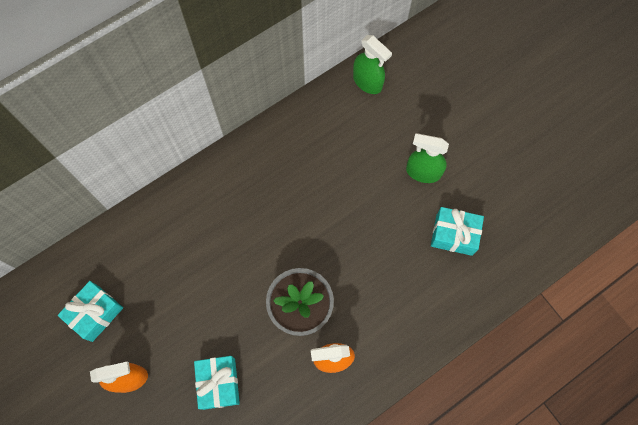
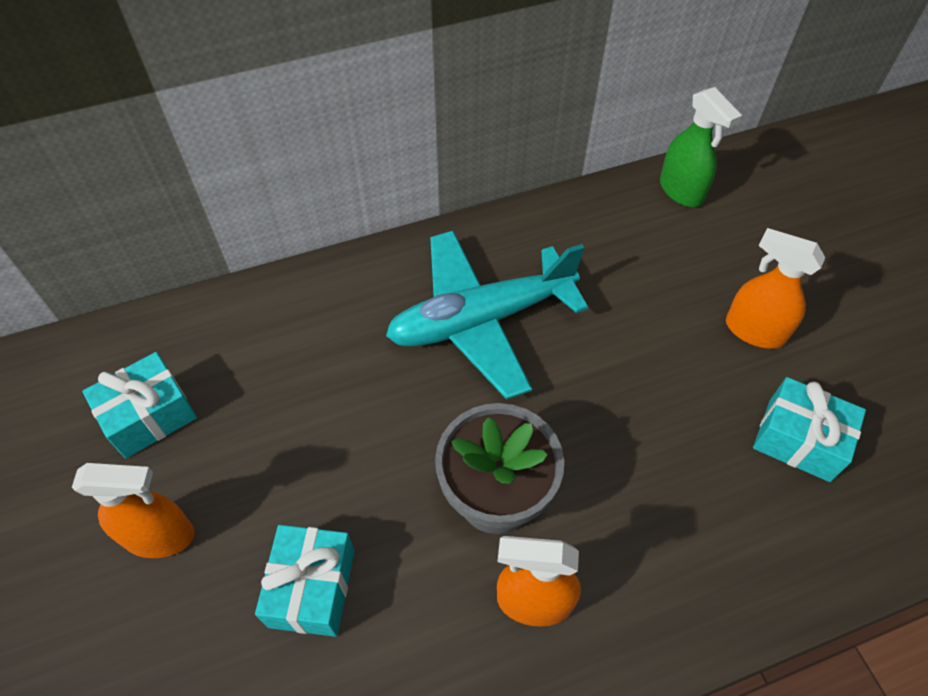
camera: 15 degrees right, 15 degrees down
(267, 204) = (481, 320): none -> turquoise plane
(423, 172) = (754, 330): green spray bottle -> orange spray bottle

